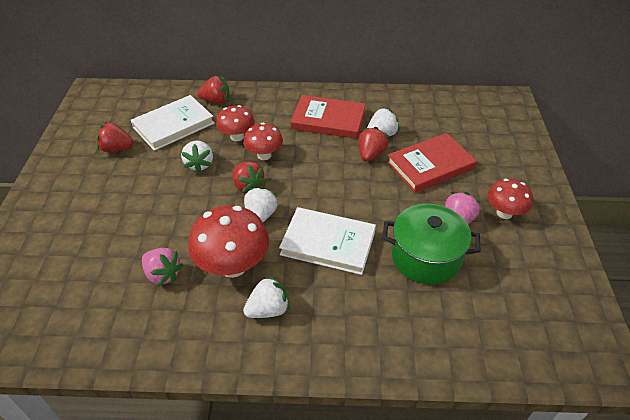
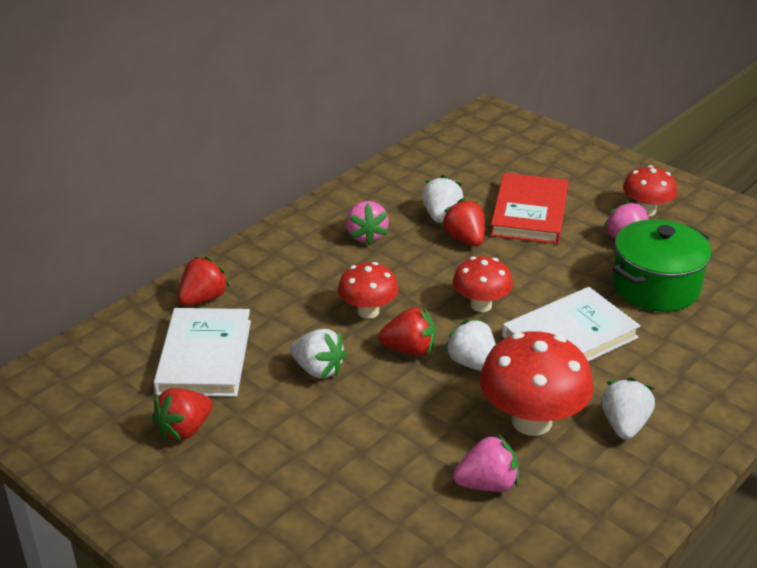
camera: 50 degrees left, 10 degrees down
(237, 137) = (303, 316): red mushroom -> red mushroom (481, 305)
(328, 120) = (366, 236): red book -> pink strawberry

